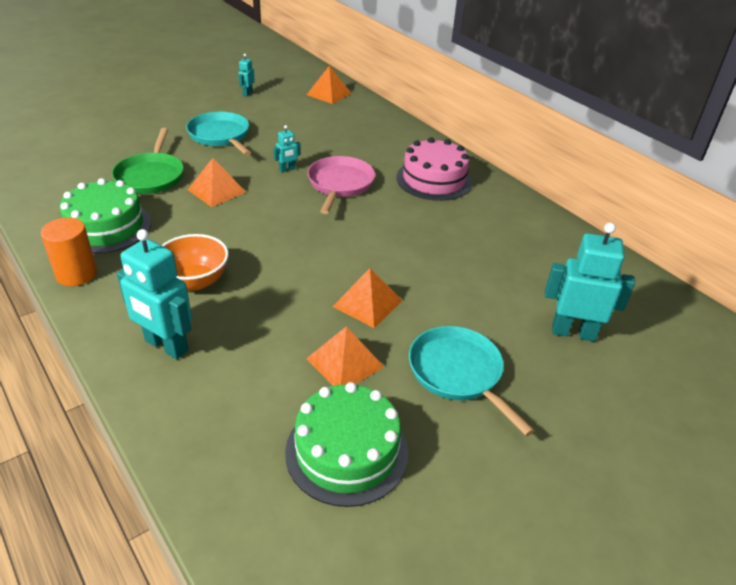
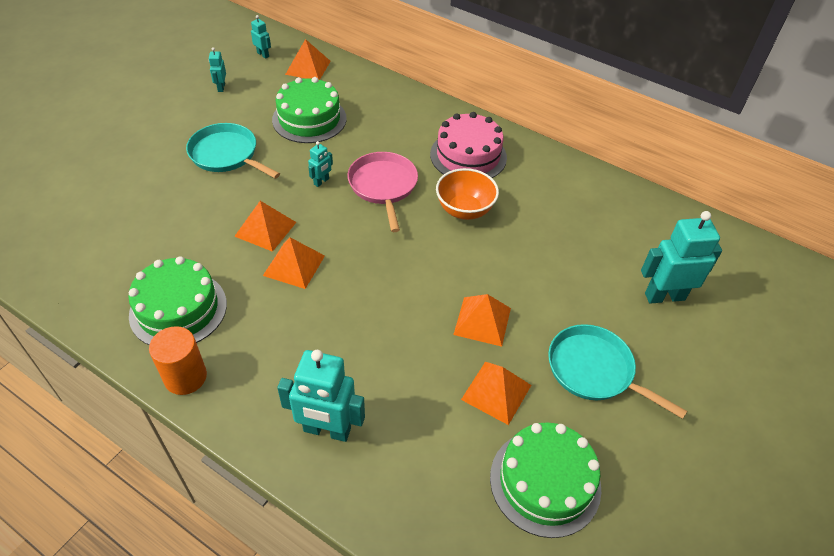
camera: 20 degrees left, 10 degrees up
(151, 176) = (185, 229): green pan -> none
(195, 281) = (310, 347): orange bowl -> orange bowl (464, 210)
(222, 220) = (294, 265): none -> orange pyramid
(297, 79) = (263, 54): none -> turquoise robot
(306, 127) = (309, 119): none -> green cake

